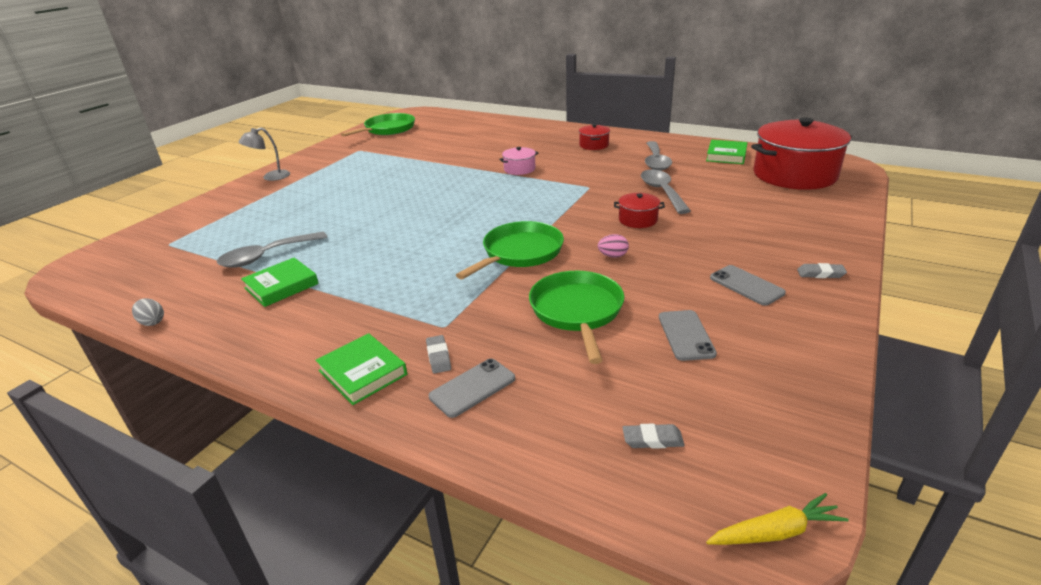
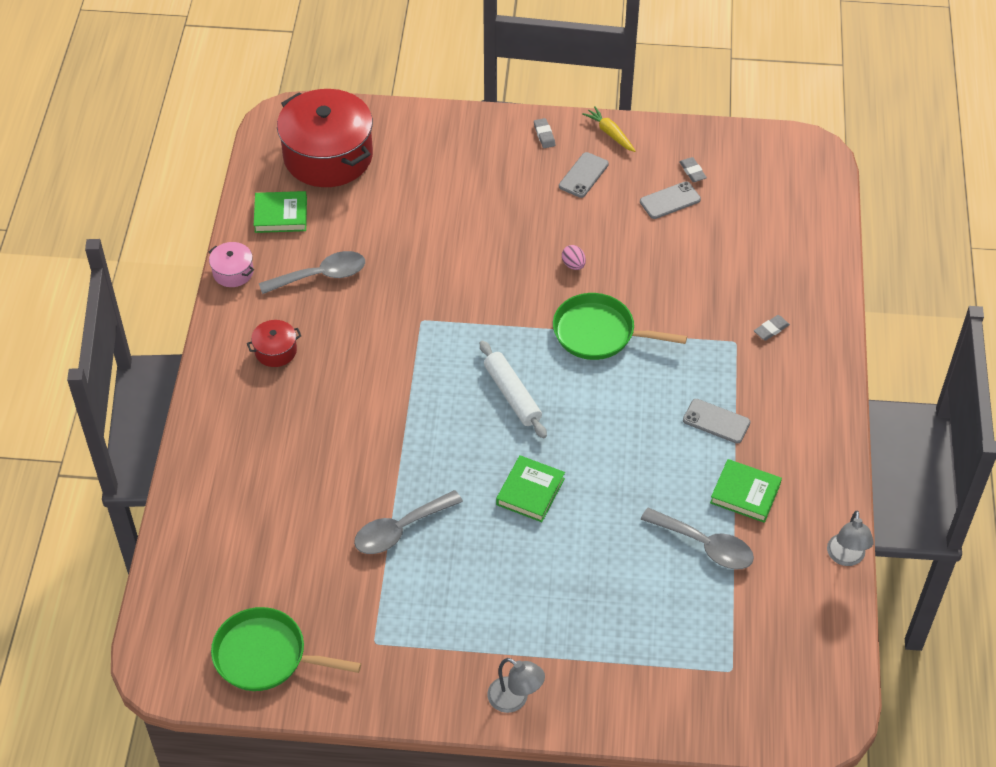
camera: 115 degrees left, 20 degrees up
(152, 322) = (846, 557): grey egg -> grey lamp
(362, 372) = (812, 366): green book -> green book (530, 491)
(472, 387) = (789, 297): grey phone -> grey phone (716, 421)
(488, 208) = (512, 395): none -> white rolling pin
(519, 169) = (388, 405): pink pot -> pink pot (233, 272)
(577, 311) = (672, 267): green pan -> none
(638, 220) = (491, 262): red pot -> none
(652, 439) = (781, 201): grey eraser -> grey eraser (692, 171)
(662, 192) = (413, 255): grey spoon -> grey spoon (400, 530)
(775, 532) = (814, 148): yellow carrot -> yellow carrot (610, 133)

